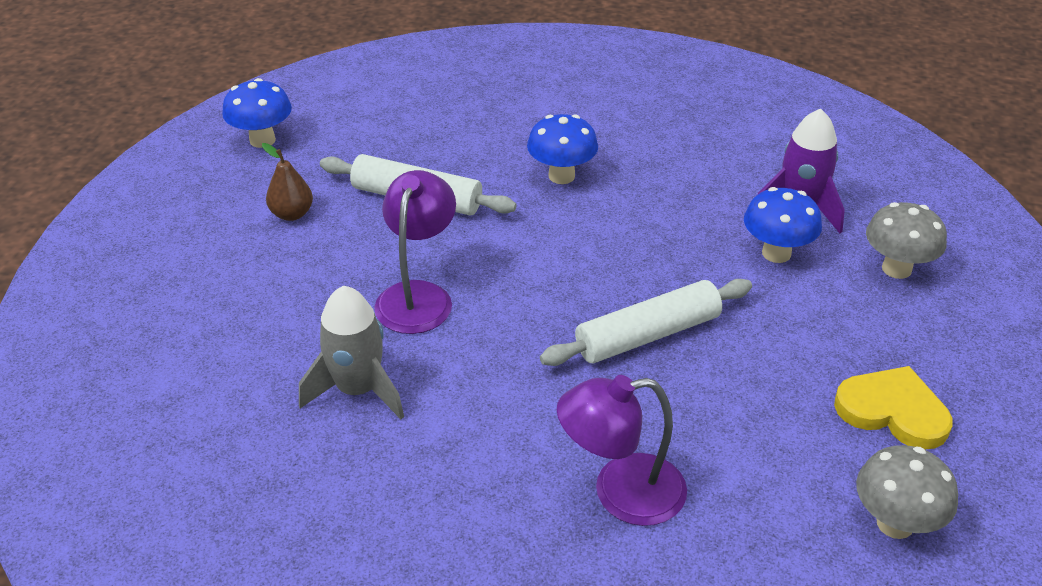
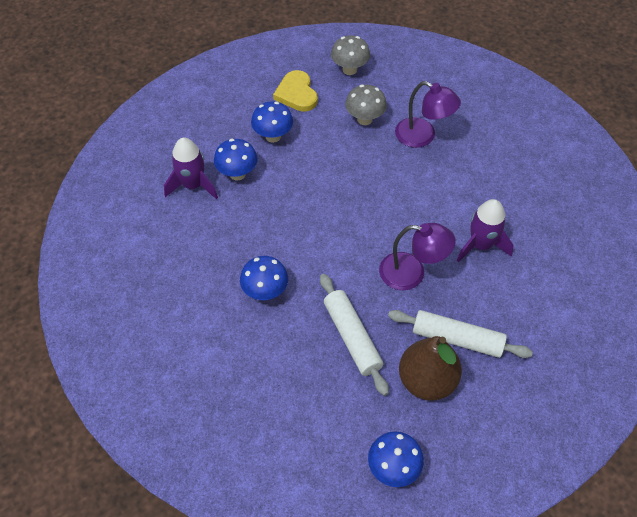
camera: 135 degrees left, 15 degrees up
(292, 214) = (426, 380): brown pear -> brown pear, size x1.91
(358, 390) = (480, 245): grey rocket -> purple rocket
(418, 296) = (411, 273): purple lamp -> purple lamp turned 135 degrees counterclockwise
(647, 335) = (339, 180): white rolling pin -> white rolling pin (457, 339)
(815, 326) = (273, 136): none -> blue mushroom
(896, 269) = (205, 132): grey mushroom -> grey mushroom (364, 119)

